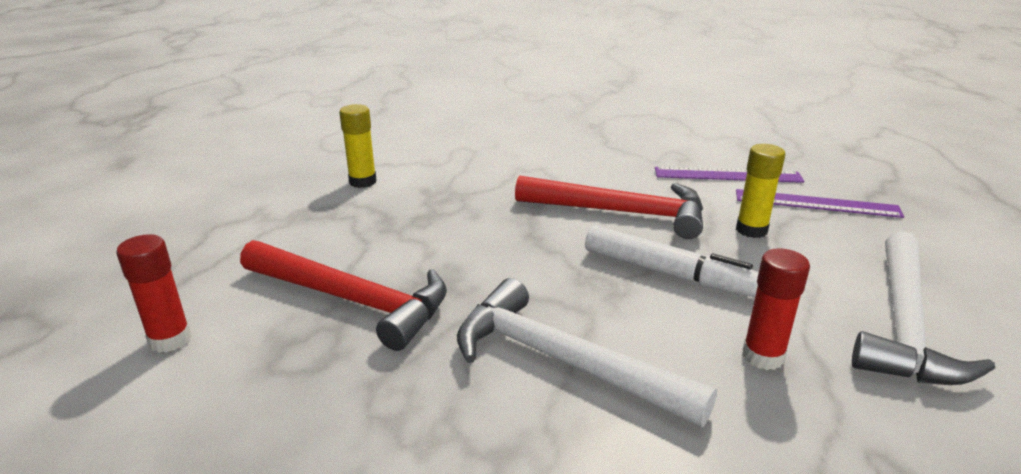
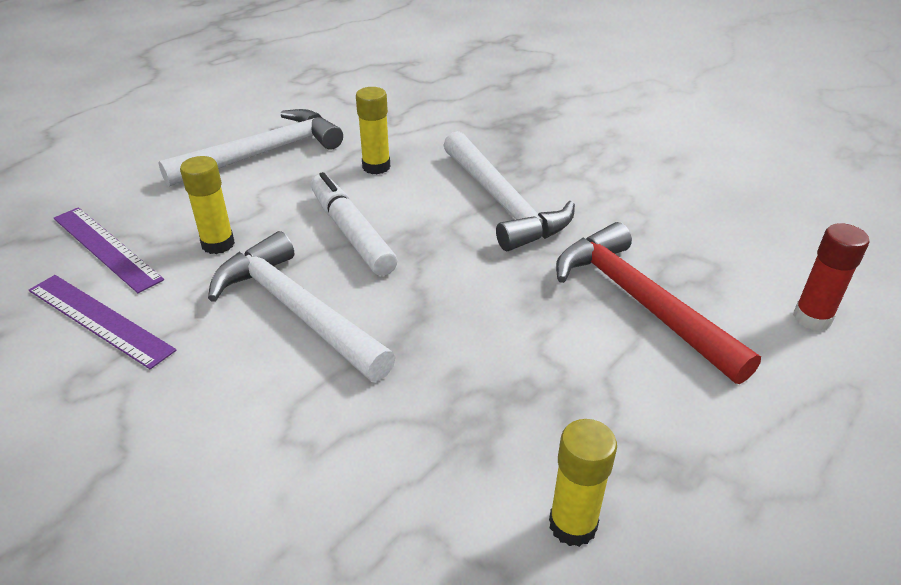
camera: 150 degrees left, 10 degrees up
(622, 213) = (296, 310): red hammer -> white hammer
(763, 356) = (376, 167): red glue stick -> yellow glue stick

